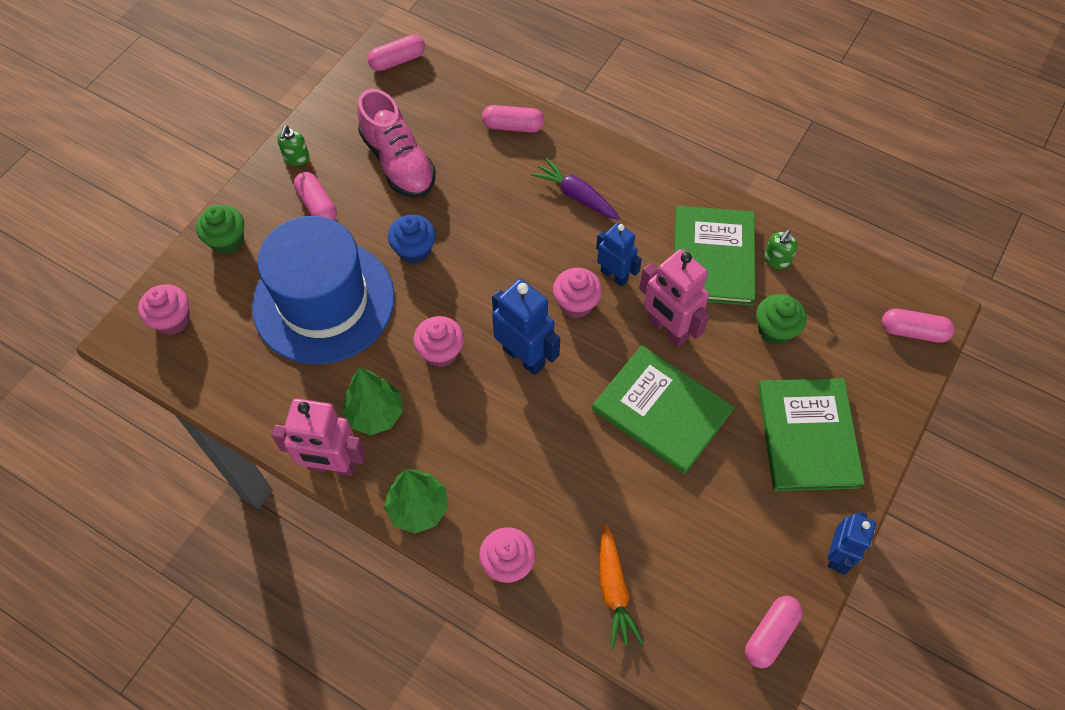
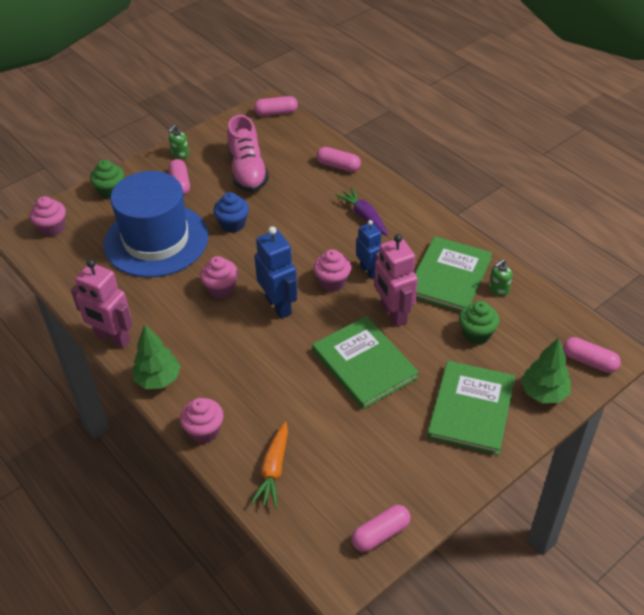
camera: 20 degrees right, 15 degrees down
(375, 414) = (157, 315): green tree -> green tree (543, 393)
(837, 555) = (459, 495): blue robot -> none

